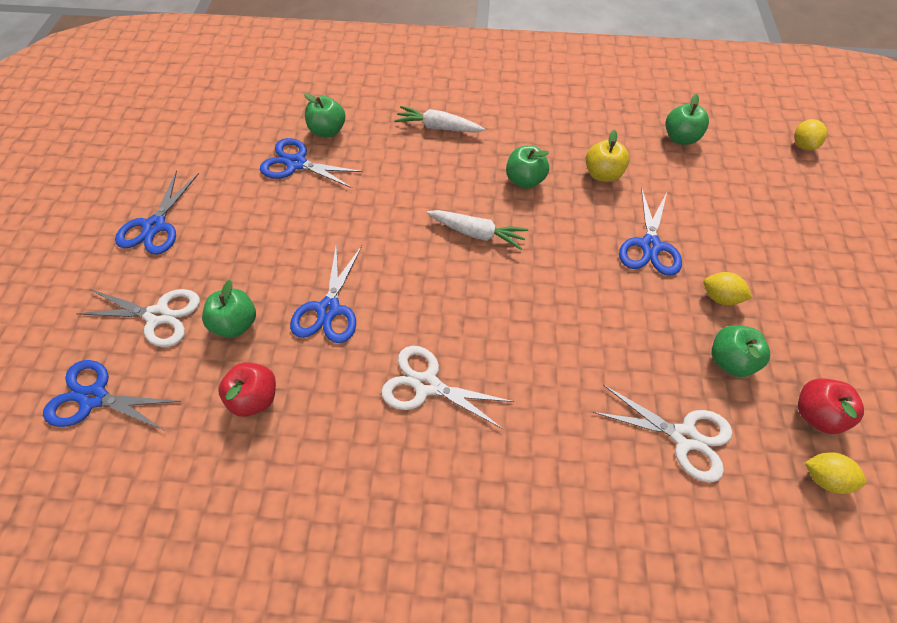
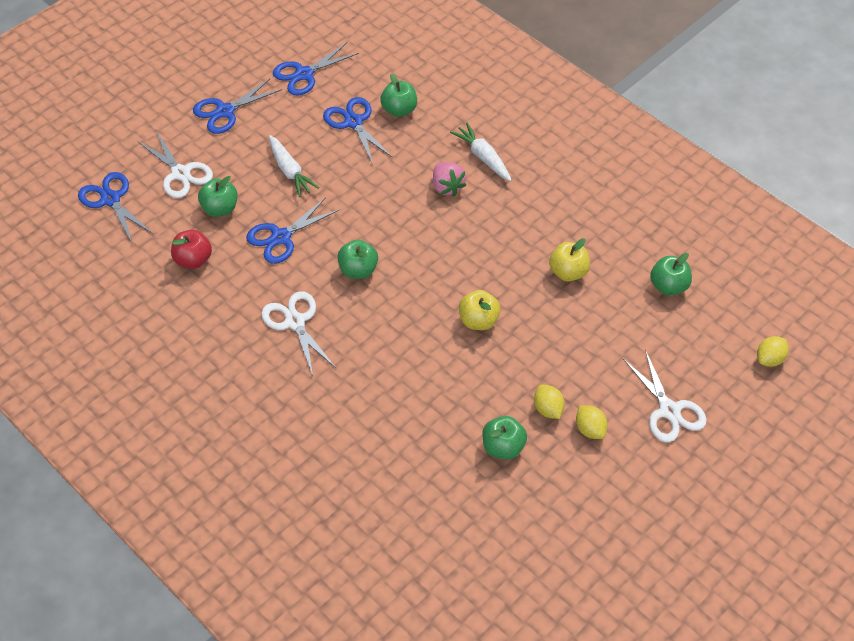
camera: 40 degrees right, 5 degrees down
(435, 168) = (447, 187): none -> pink strawberry
(476, 233) = (426, 252): white carrot -> white carrot (290, 171)
(524, 180) = (503, 238): green apple -> green apple (358, 270)
(583, 261) = (478, 321): none -> yellow apple
(650, 246) = (540, 344): blue scissors -> blue scissors (304, 74)
(684, 437) = (417, 462): white scissors -> white scissors (669, 410)
(815, 413) = (520, 515): red apple -> none
(823, 477) = (478, 546): yellow lemon -> yellow lemon (590, 429)

